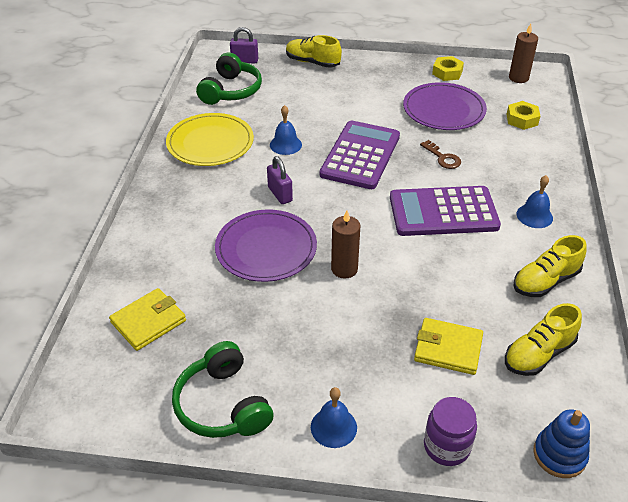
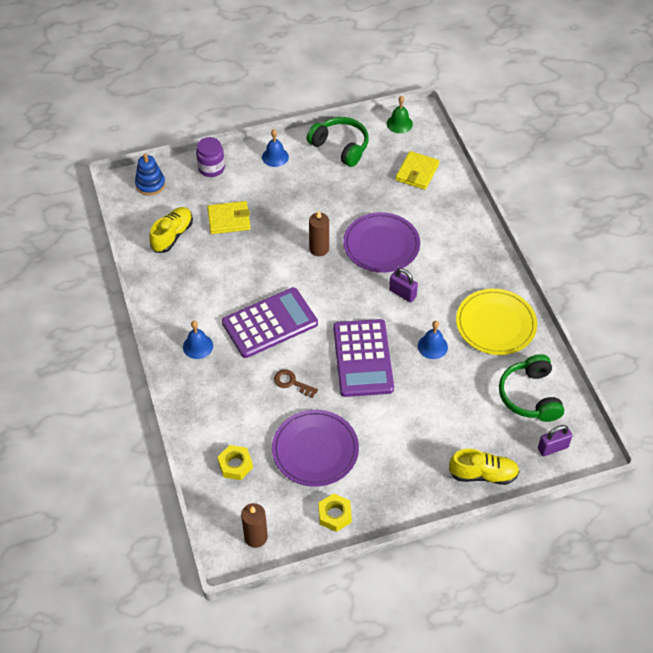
camera: 155 degrees right, 10 degrees up
(105, 410) = (399, 123): none -> green bell
(545, 281) = (178, 289): yellow shoe -> none

